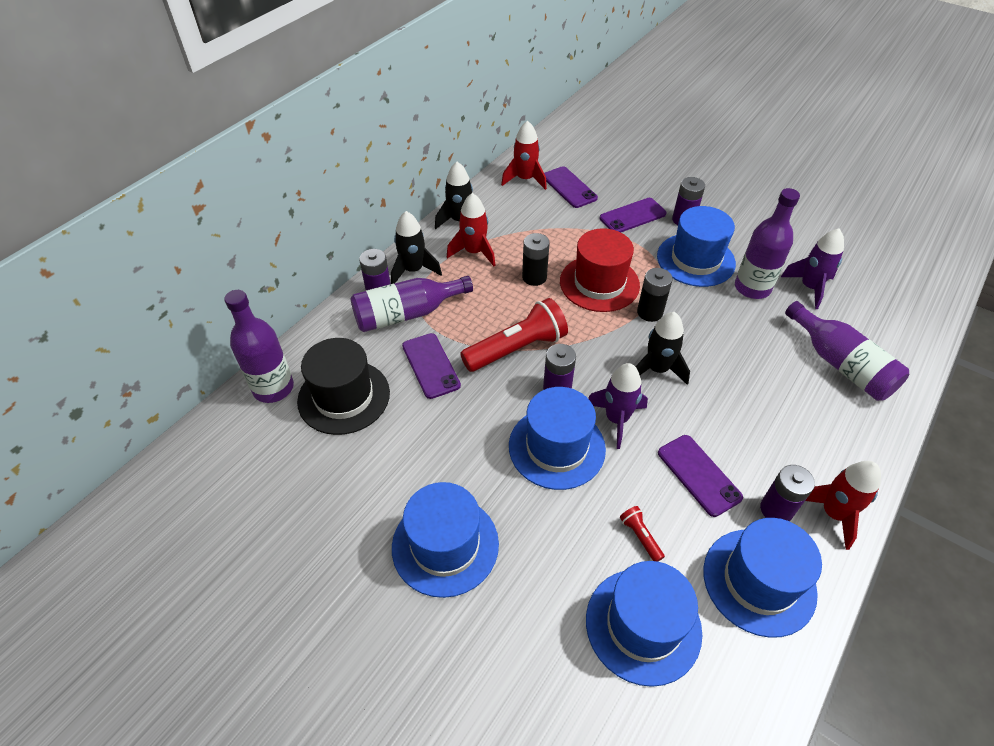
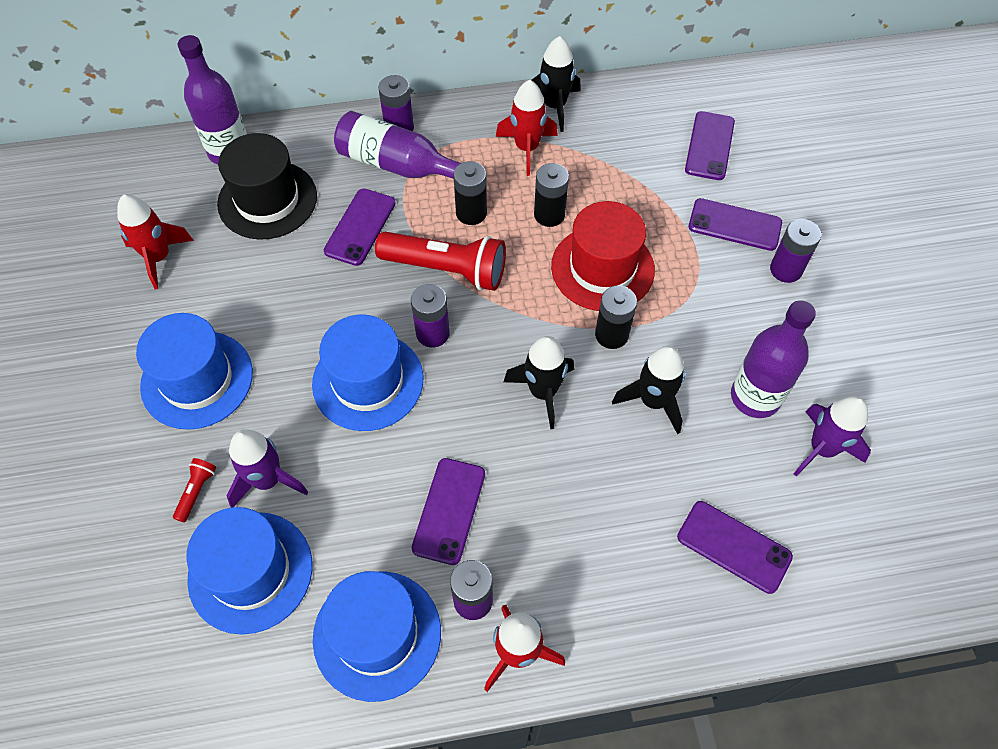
camera: 45 degrees right, 10 degrees up
(413, 270) = (453, 127): black rocket -> black rocket (653, 401)
(489, 308) = (471, 213): none -> black battery
(525, 179) = (675, 105): red rocket -> red rocket (158, 257)
(616, 419) = (446, 402): purple rocket -> purple rocket (268, 480)
(640, 536) = (335, 510): red flashlight -> red flashlight (196, 491)
(695, 260) = (736, 321): blue hat -> none
(841, 364) = (734, 547): purple bottle -> purple phone

